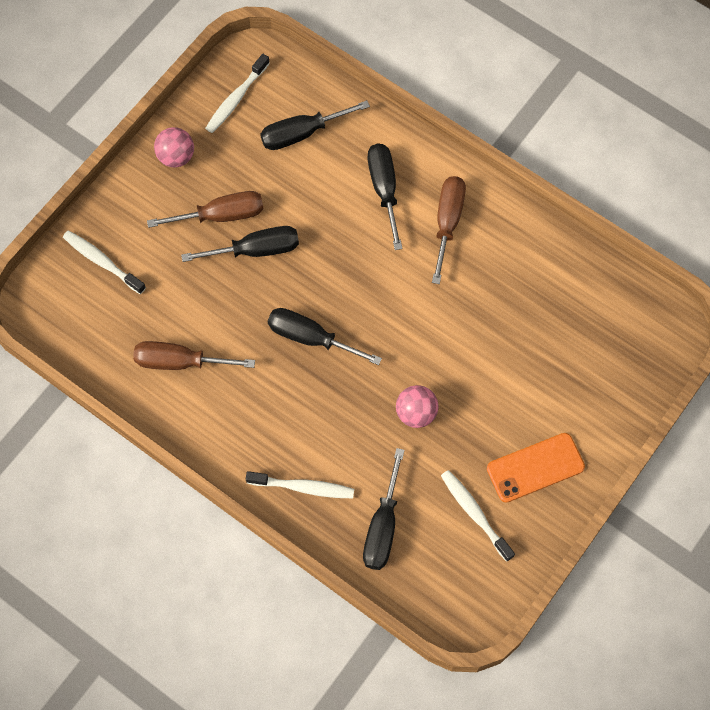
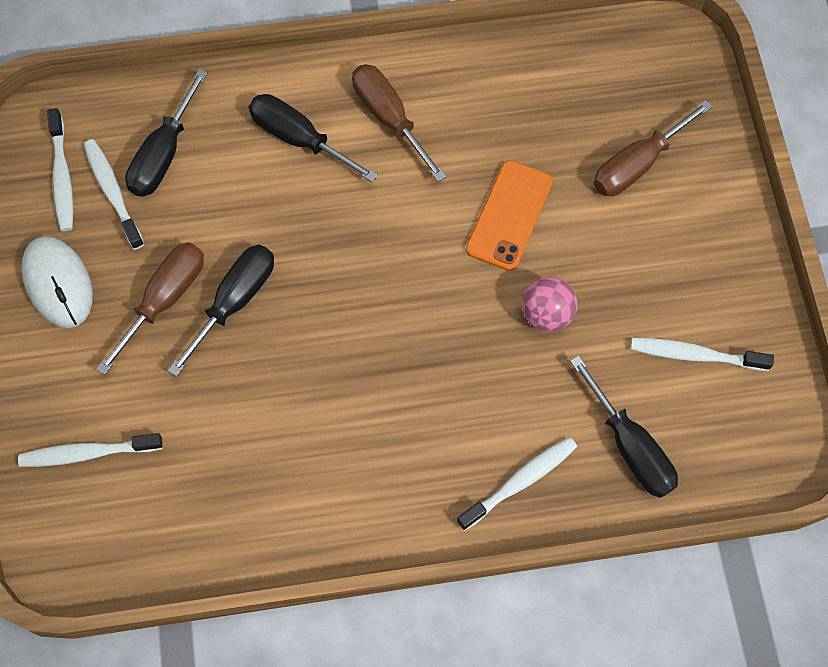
camera: 45 degrees left, 0 degrees up
(176, 157) = (58, 283): pink ball -> white mouse
(180, 362) = (273, 477): brown screwdriver -> brown screwdriver (637, 164)
(254, 131) = (113, 192): none -> white toothbrush
(310, 338) = (376, 336): black screwdriver -> none
(535, 468) = (700, 264): orange phone -> orange phone (509, 215)

